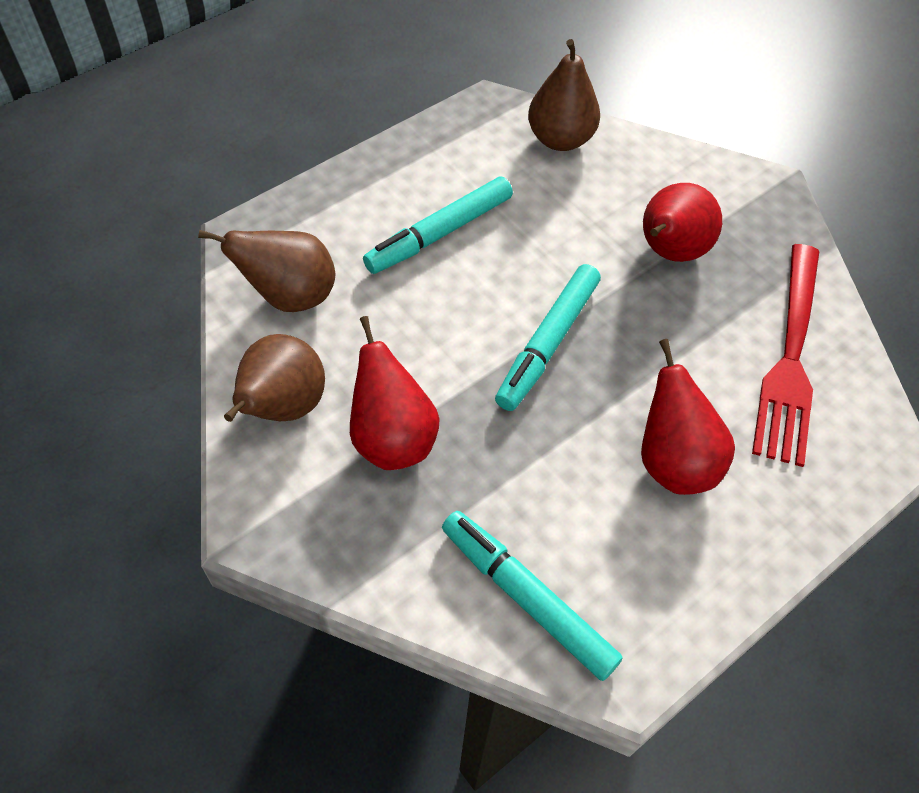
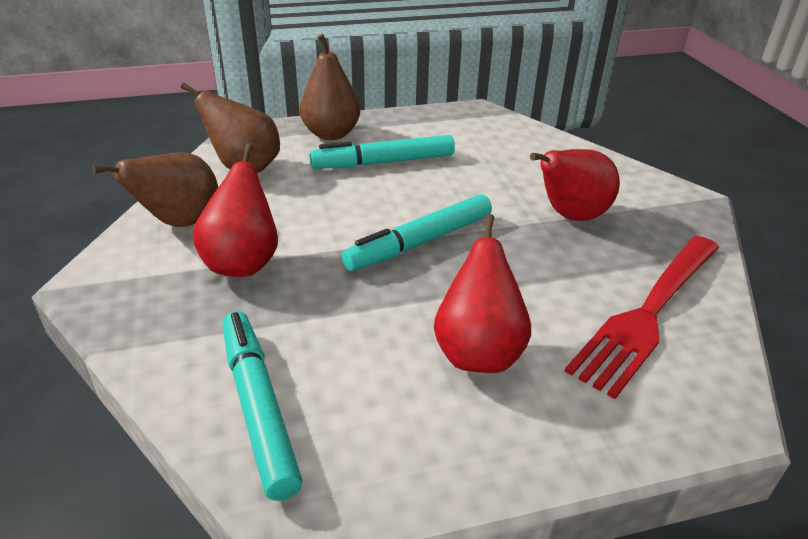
camera: 25 degrees right, 20 degrees down
(560, 139) = (519, 136): brown pear -> brown pear (331, 134)

